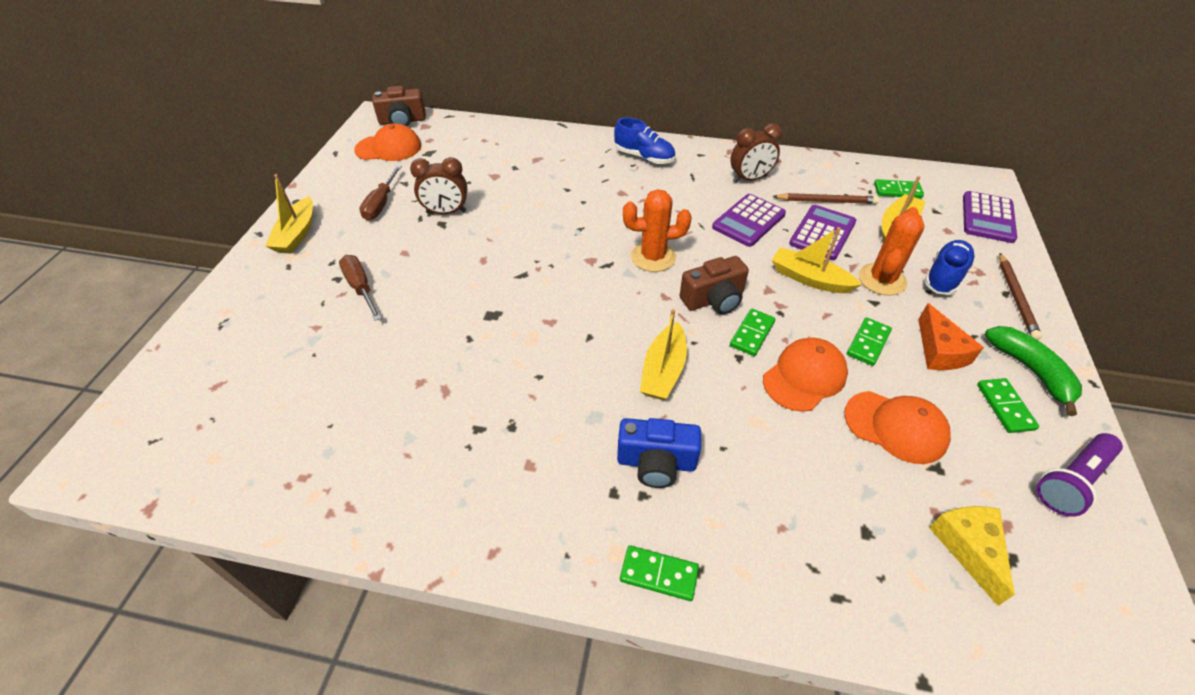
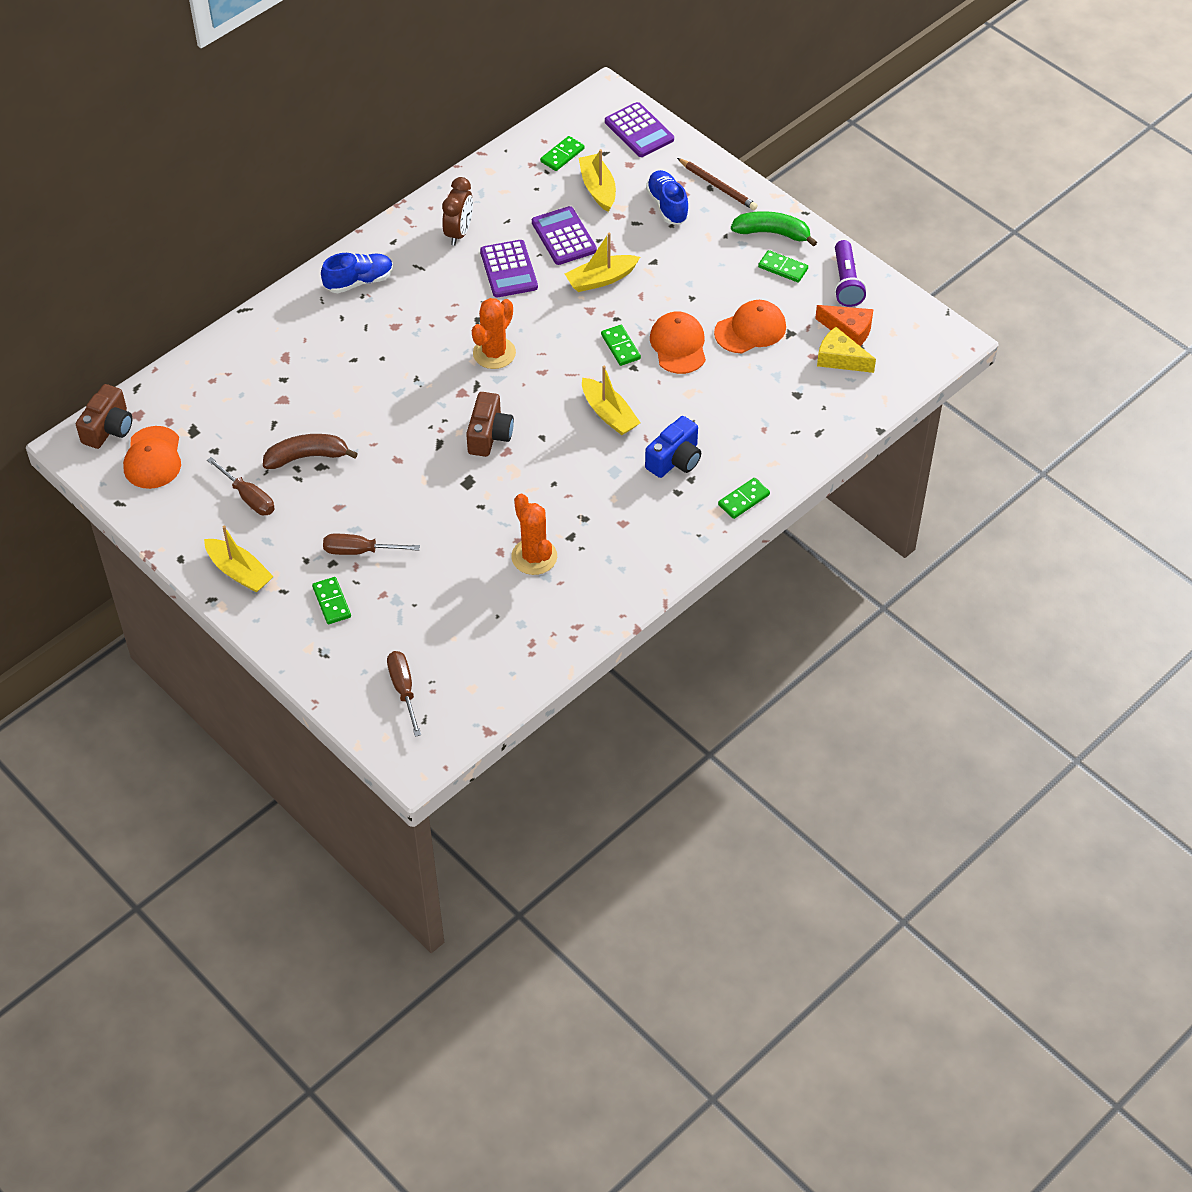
camera: 55 degrees left, 5 degrees up
(192, 403) = (403, 690): none -> brown screwdriver
(389, 148) = (153, 458): orange cap -> orange cap turned 150 degrees clockwise
(446, 212) = (307, 457): brown clock -> brown banana
(714, 300) = (571, 346): brown camera -> brown camera (489, 435)
(826, 201) = (532, 206): brown pencil -> none
(868, 343) = (682, 293): green domino -> green domino (332, 602)
(882, 279) = (638, 241): orange cactus -> orange cactus (534, 557)
(939, 351) = (720, 263): orange cheese -> orange cheese (849, 330)

